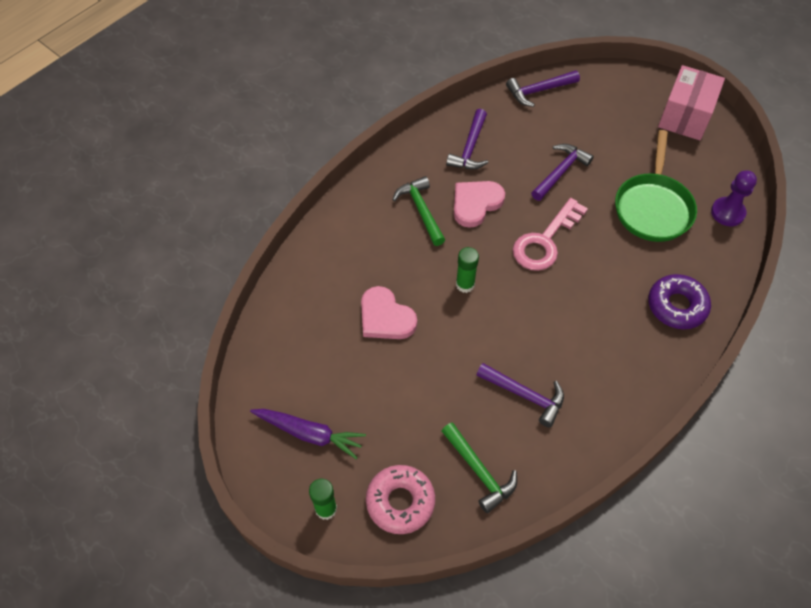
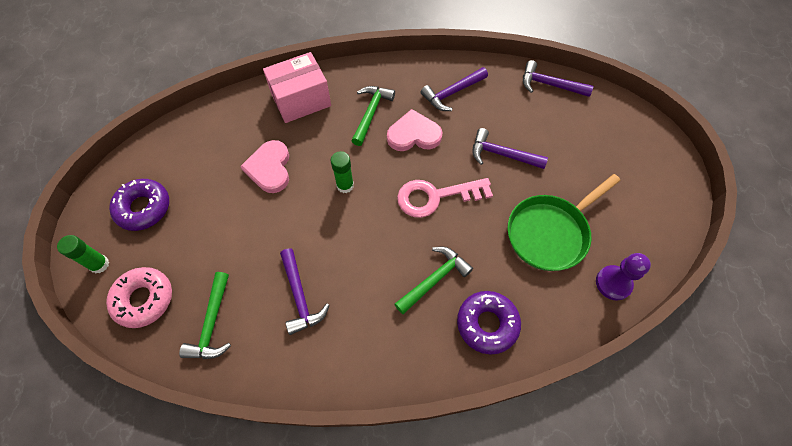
camera: 40 degrees right, 5 degrees up
(309, 434) = (143, 208): purple carrot -> purple donut
(560, 172) = (502, 154): purple hammer -> purple hammer turned 150 degrees counterclockwise
(609, 303) = (434, 279): none -> green hammer
(685, 116) = (657, 180): pink box -> pink box (301, 100)

